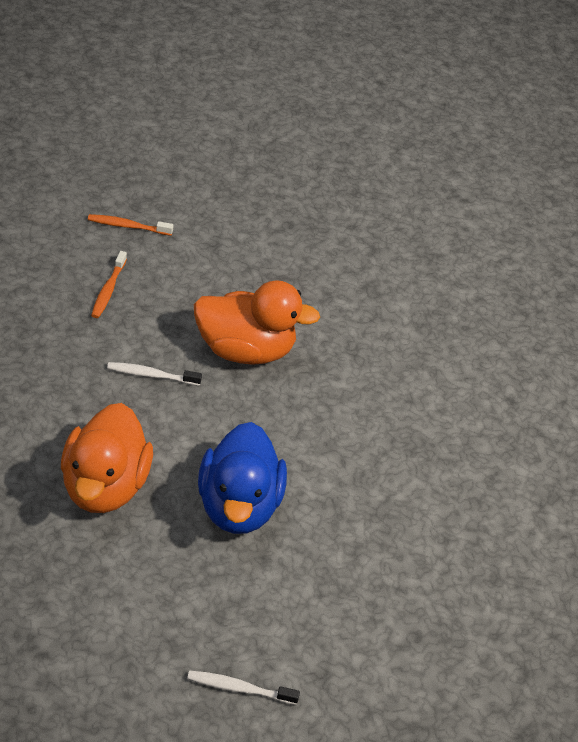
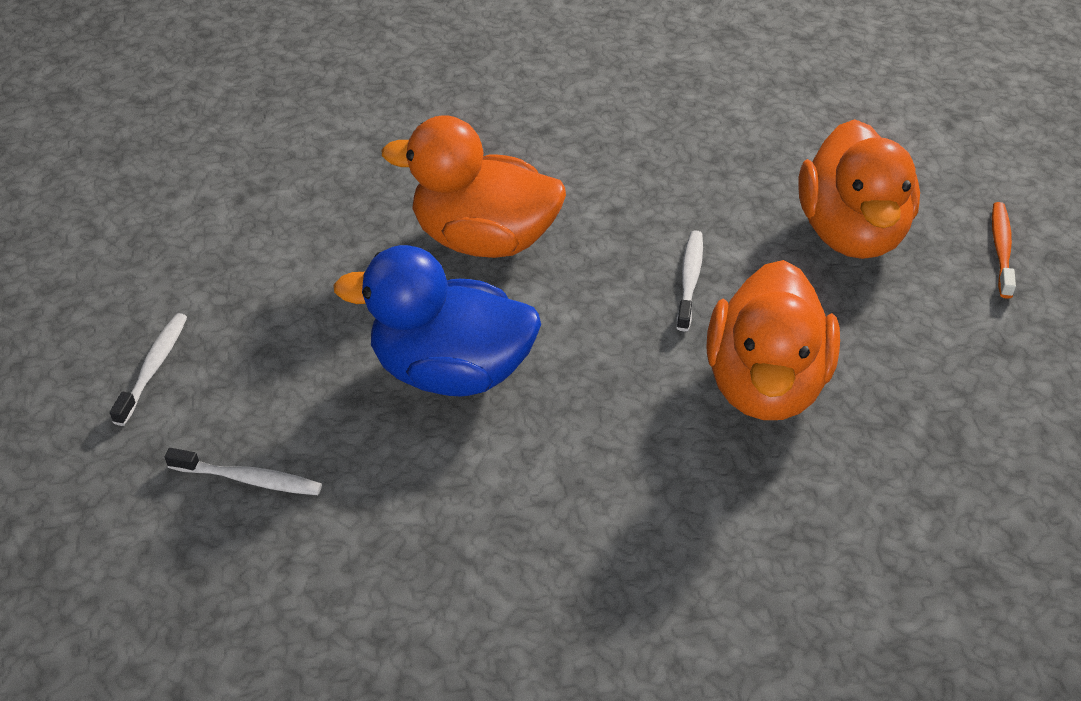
camera: 100 degrees right, 0 degrees up
(108, 290) = (851, 233): orange toothbrush -> orange duck
(338, 615) = (249, 479): none -> white toothbrush

